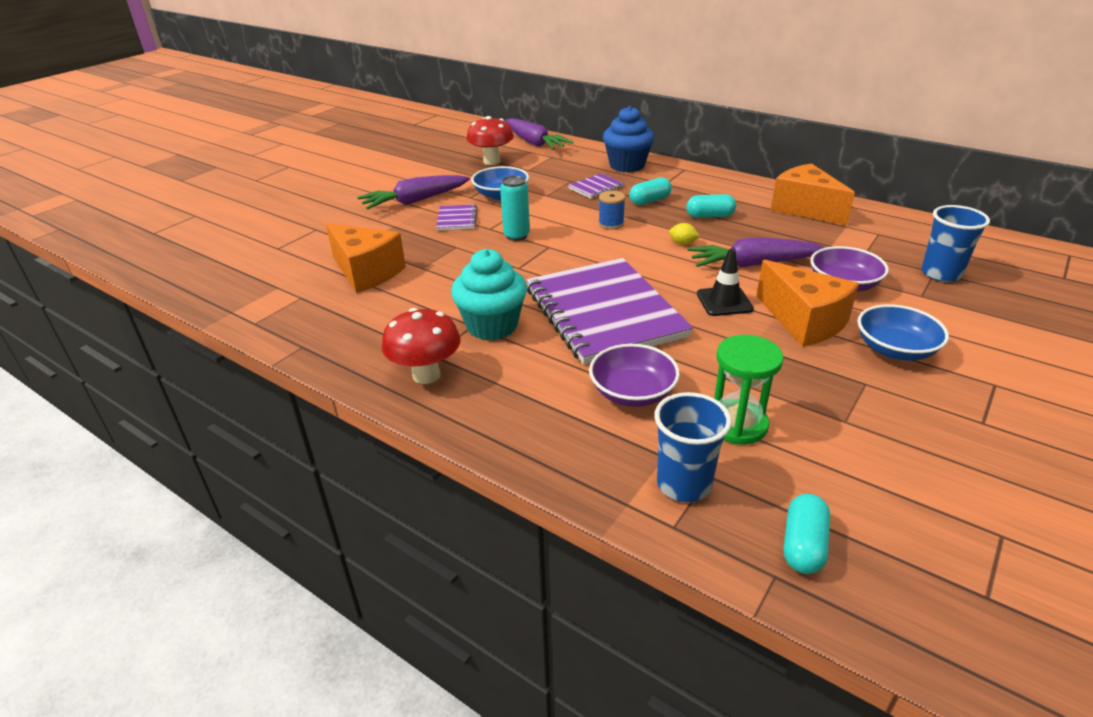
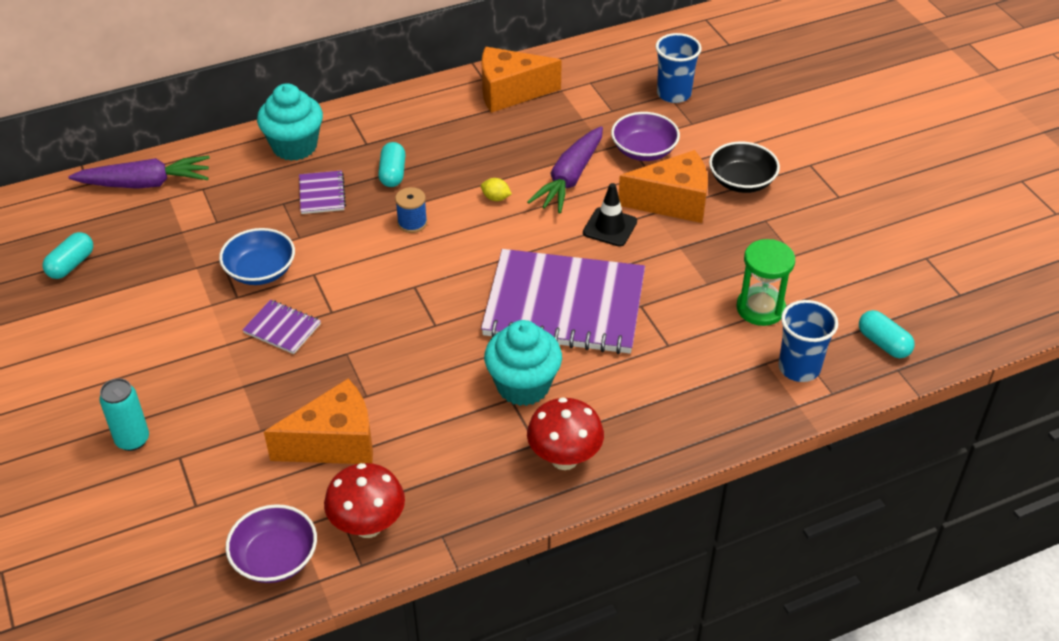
camera: 60 degrees left, 10 degrees up
(415, 201) = (196, 346): purple carrot -> none
(491, 161) = (157, 240): red mushroom -> red mushroom (368, 526)
(516, 236) = (369, 299): turquoise can -> turquoise can (132, 440)
(627, 165) = (294, 146): blue cupcake -> turquoise cupcake
(632, 393) = (685, 343): purple bowl -> purple bowl (275, 558)
(682, 243) = (496, 198): yellow lemon -> yellow lemon turned 60 degrees clockwise
(710, 216) = (463, 154): turquoise capsule -> turquoise capsule (71, 265)
(895, 349) = (741, 181): blue bowl -> black bowl

